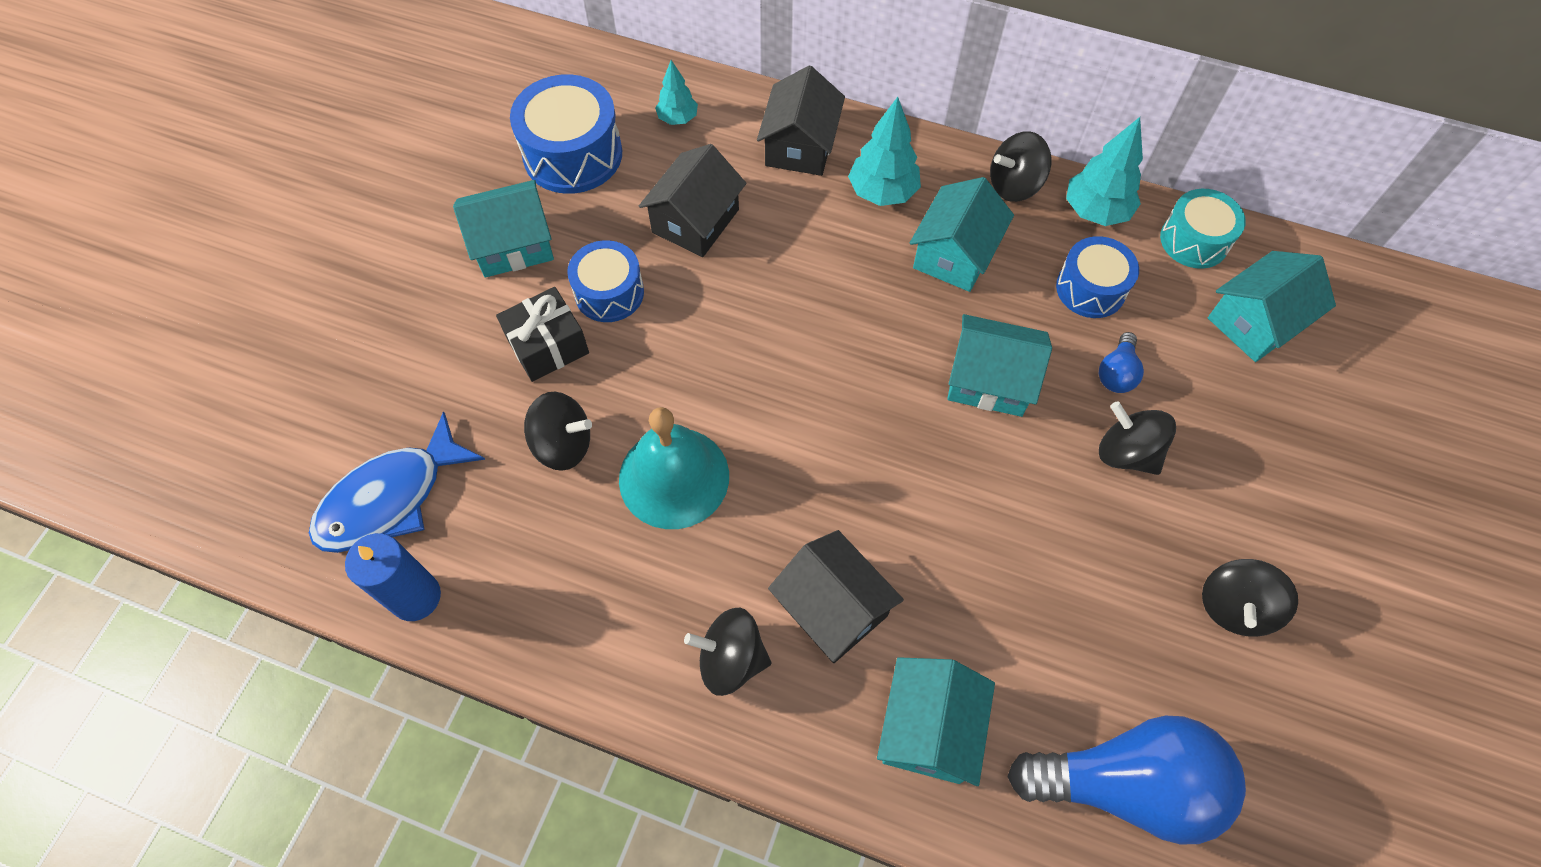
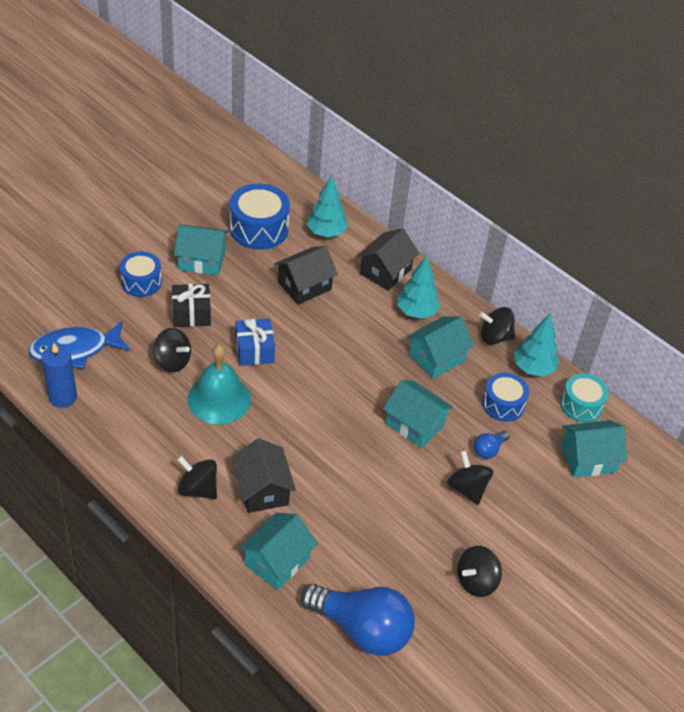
camera: 20 degrees right, 15 degrees down
(609, 293) = (238, 302): blue drum -> blue drum (141, 282)
(677, 119) = (326, 232): turquoise tree -> turquoise tree, size x1.62
(681, 365) = (254, 350): none -> blue gift

